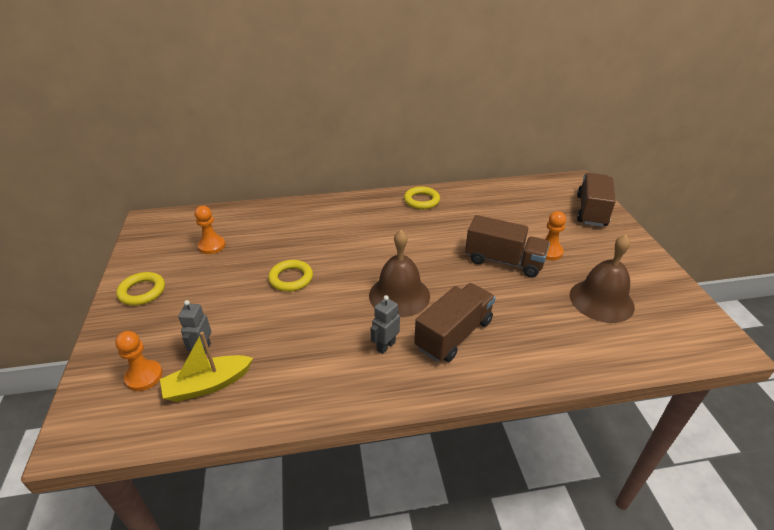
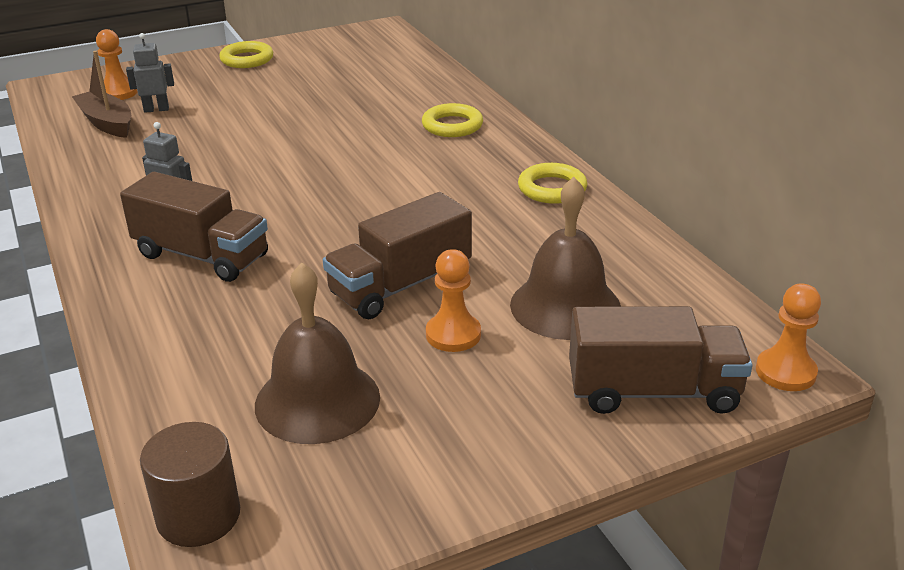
camera: 75 degrees right, 5 degrees down
(208, 385) = (107, 123): yellow boat -> brown boat
(212, 246) = (345, 71): orange pawn -> orange pawn (785, 372)
(291, 278) = (294, 127): yellow ring -> yellow ring (452, 125)
(399, 295) = (279, 204): brown bell -> brown bell (565, 306)
(504, 261) = (400, 286): brown truck -> brown truck turned 45 degrees clockwise
(691, 347) = (198, 516): none -> brown cylinder

